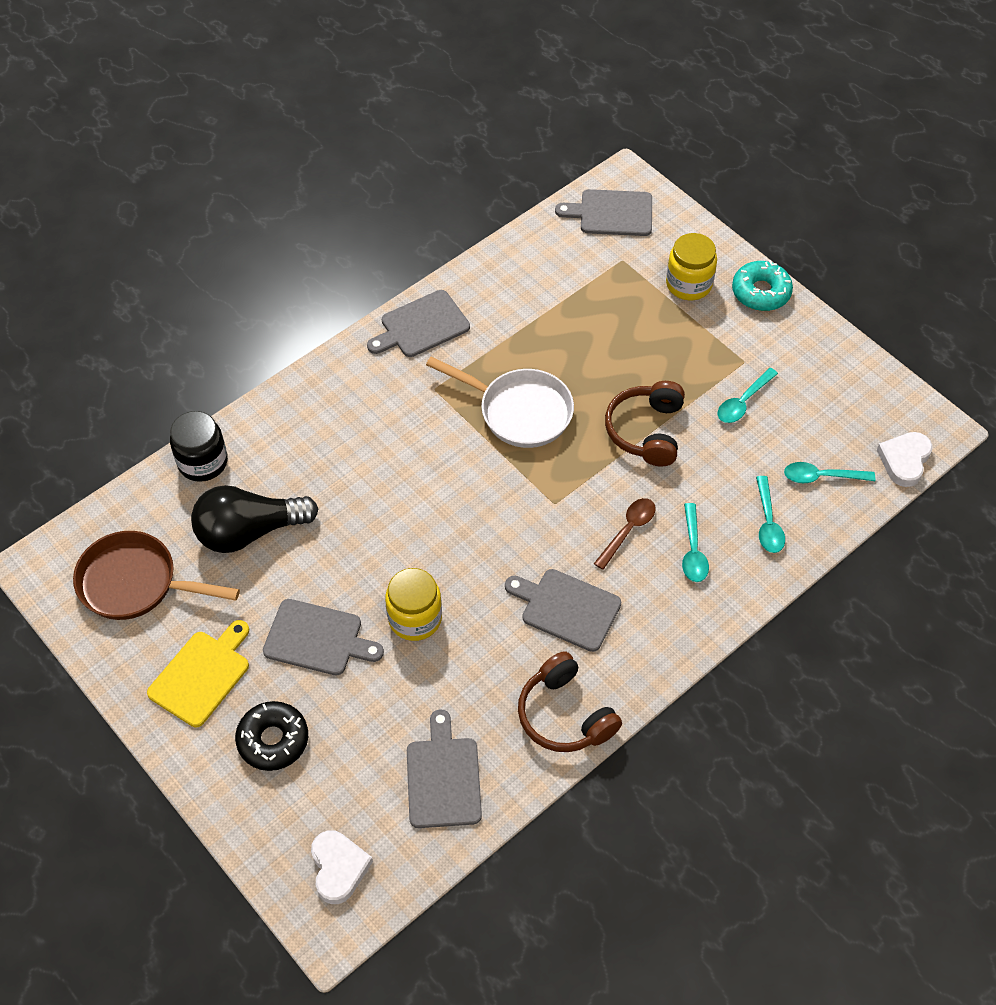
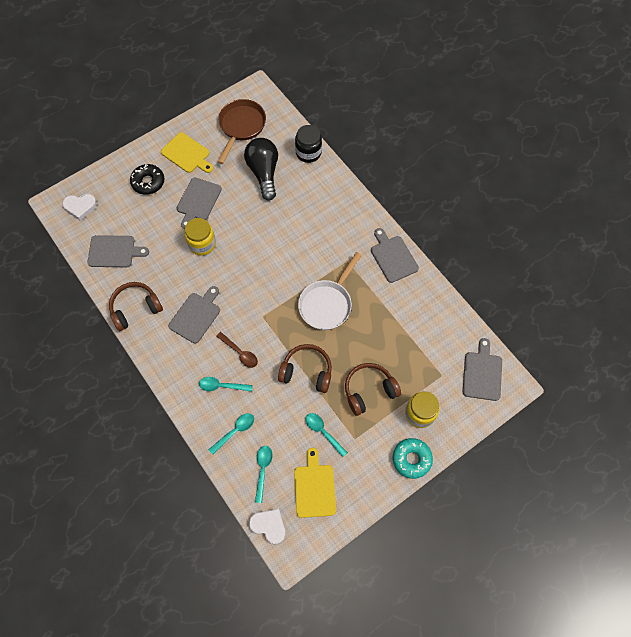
camera: 95 degrees right, 10 degrees up
(664, 347) = (369, 390): none -> brown headphones
(768, 522) = (235, 431): turquoise spoon -> turquoise spoon turned 135 degrees clockwise
(832, 407) = (314, 487): none -> yellow cutting board

